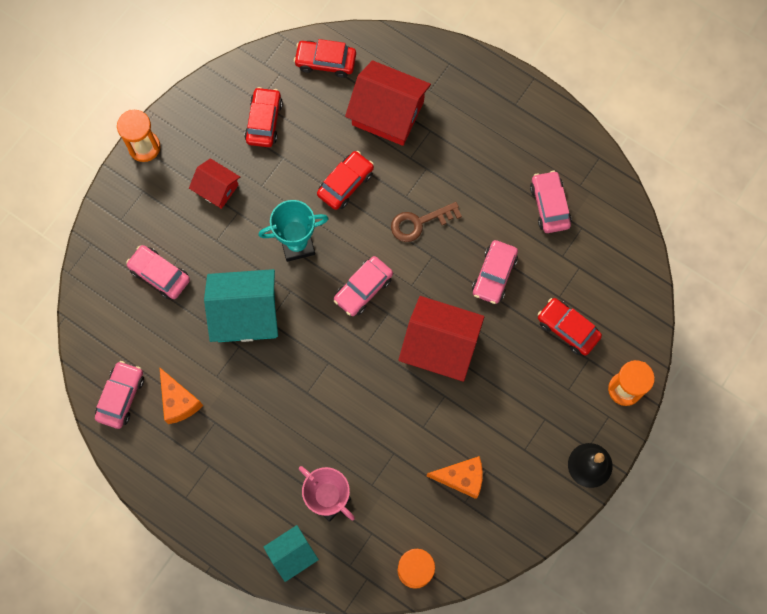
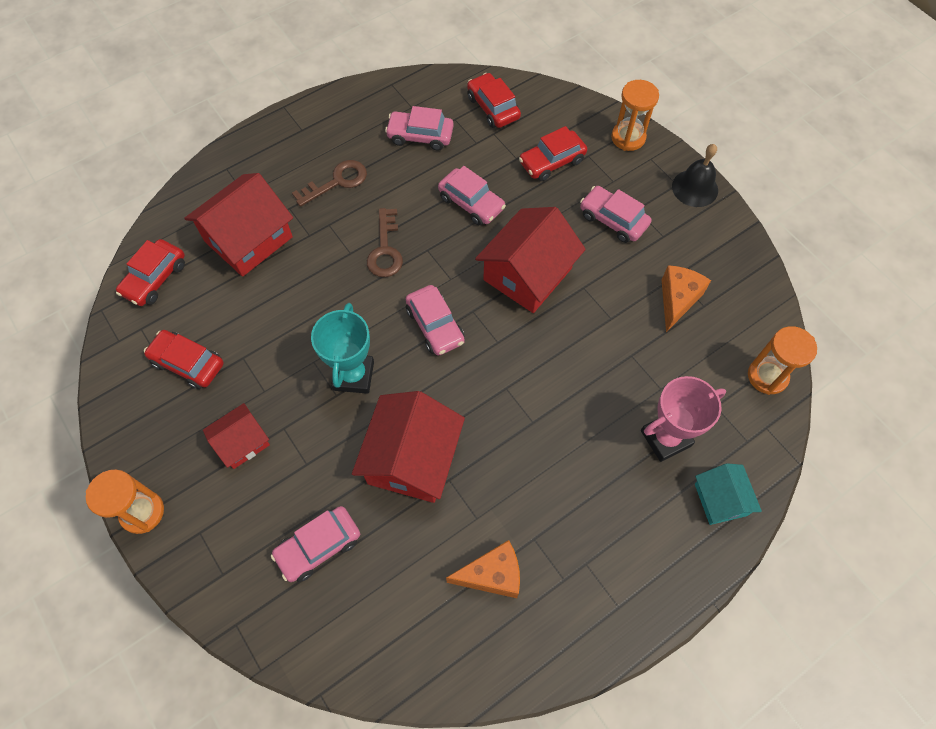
camera: 70 degrees left, 10 degrees down
(121, 397) = (459, 650): pink car -> pink car (613, 220)
(246, 313) = (412, 458): turquoise house -> red house
(345, 183) = (306, 304): red car -> red car (493, 107)
(471, 156) = (337, 182): none -> brown key

